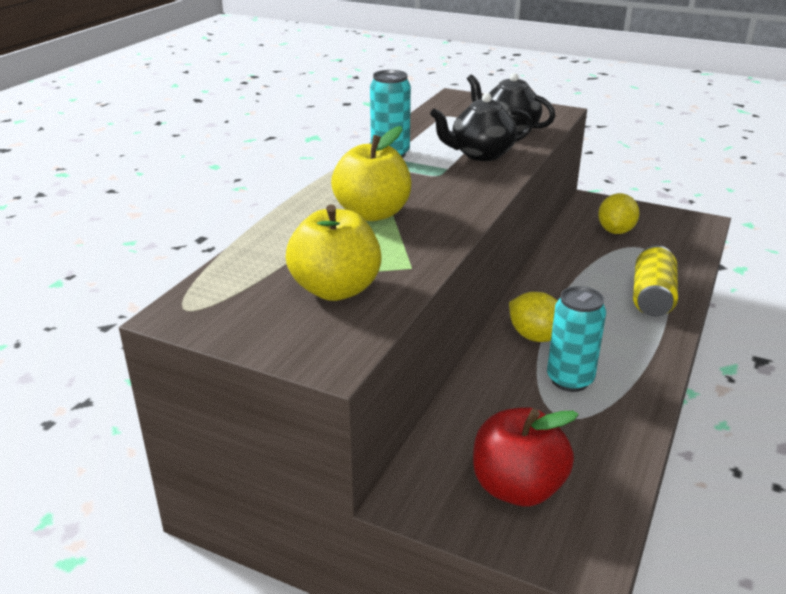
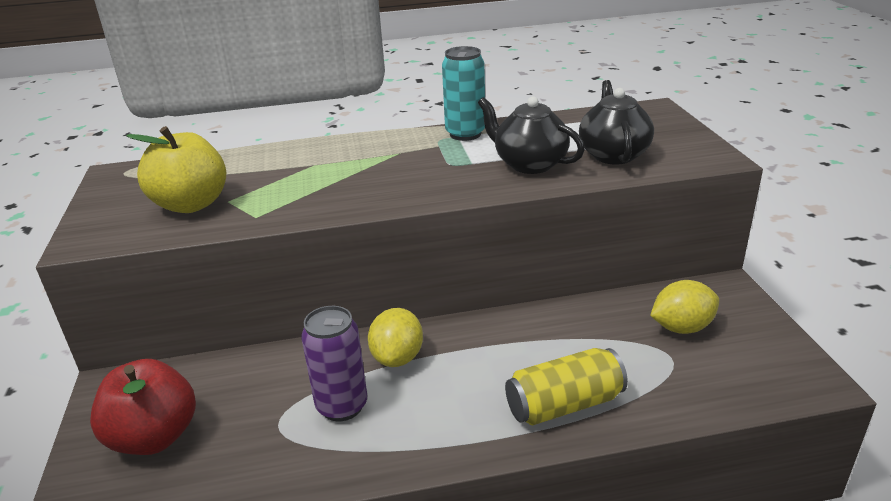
camera: 55 degrees right, 0 degrees up
(372, 213) = (337, 169): yellow apple -> none
(570, 380) = (342, 406): turquoise can -> purple can

